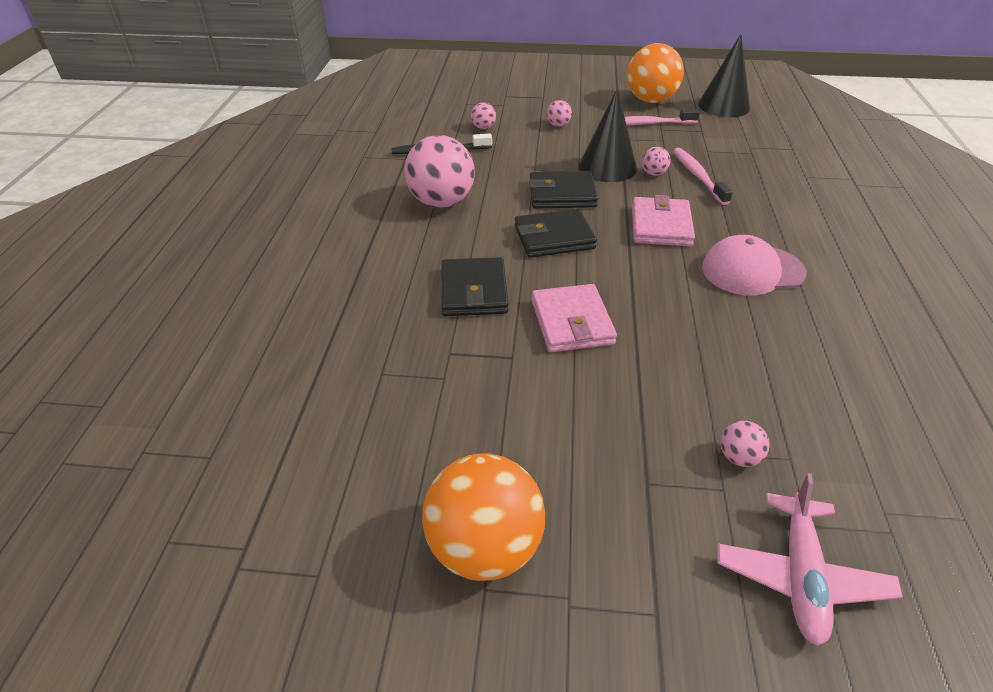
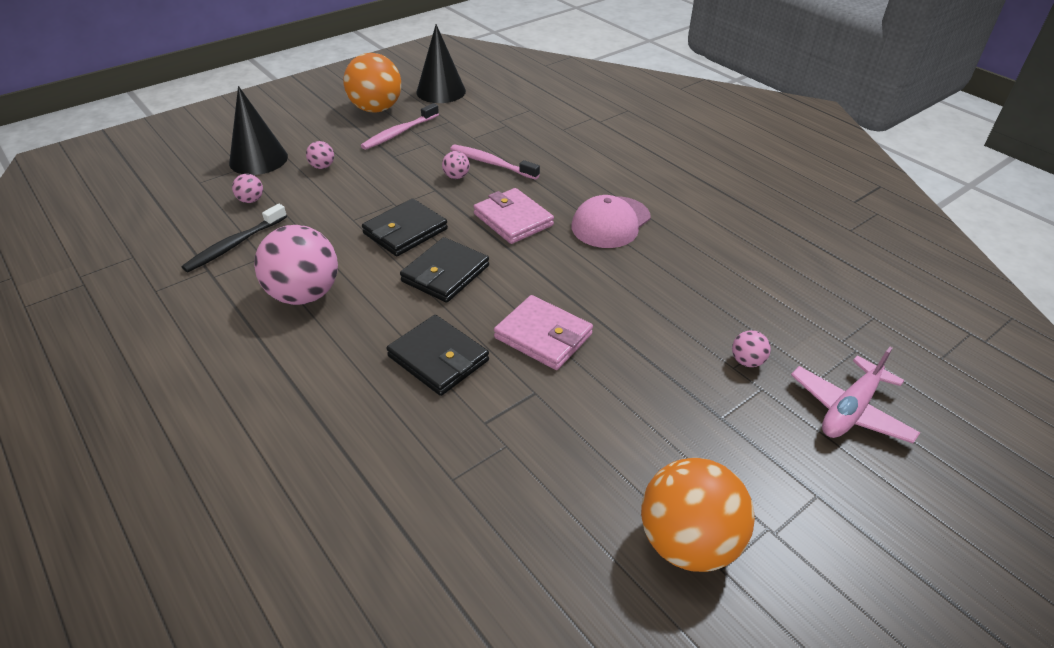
camera: 45 degrees left, 0 degrees up
(607, 167) = (413, 188): black cone -> black cone (258, 159)
(800, 576) = (849, 410): pink plane -> pink plane turned 75 degrees clockwise

